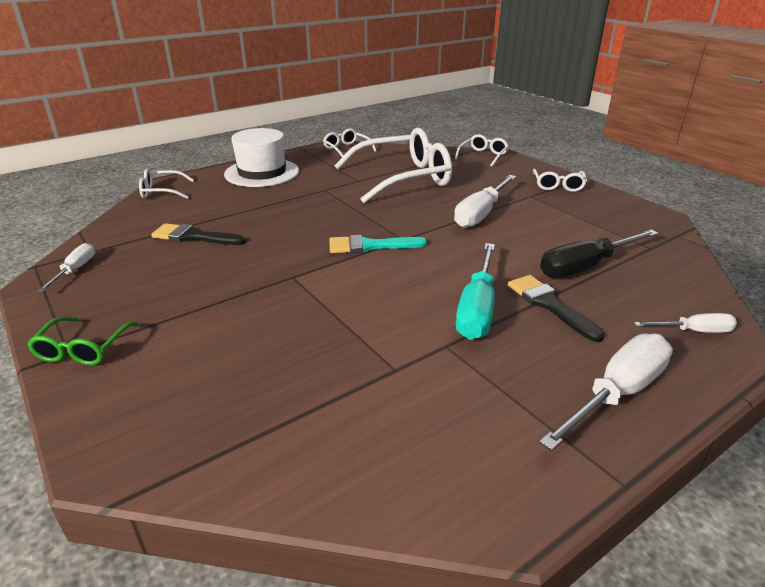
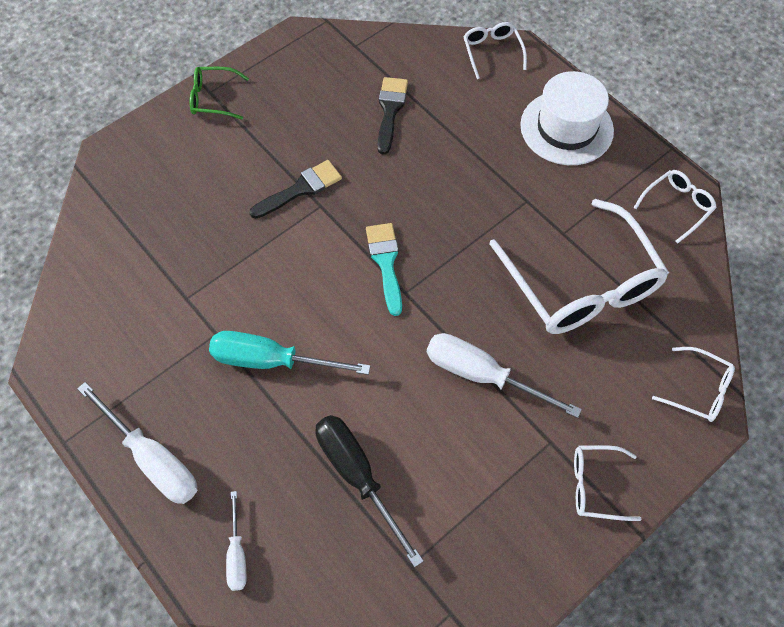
camera: 85 degrees right, 30 degrees up
(75, 270) = (321, 49): white screwdriver -> none
(549, 305) = (280, 426): black brush -> black brush (301, 189)

